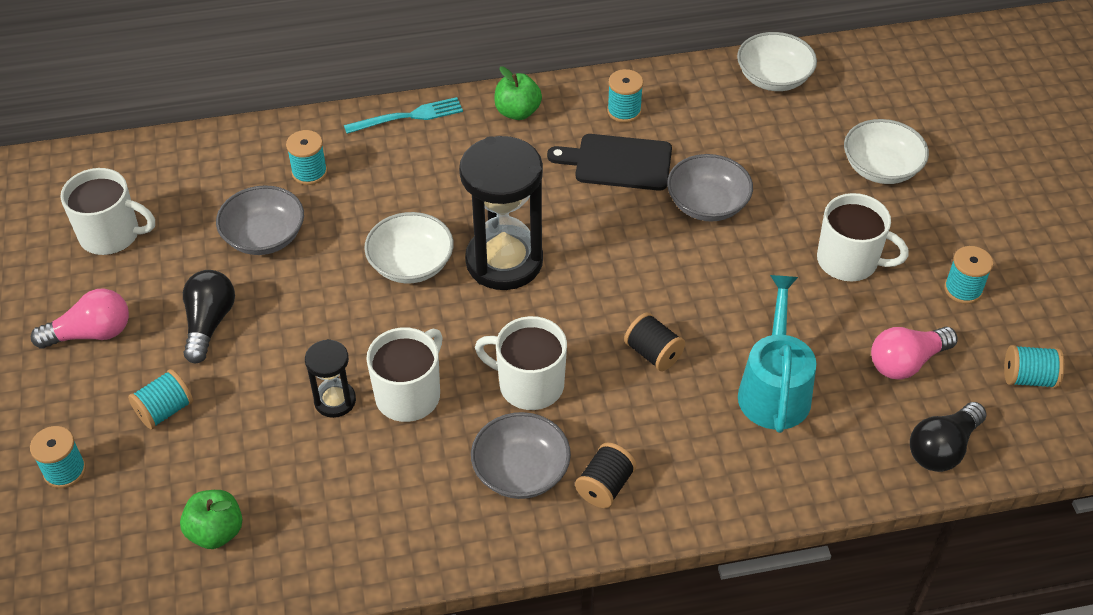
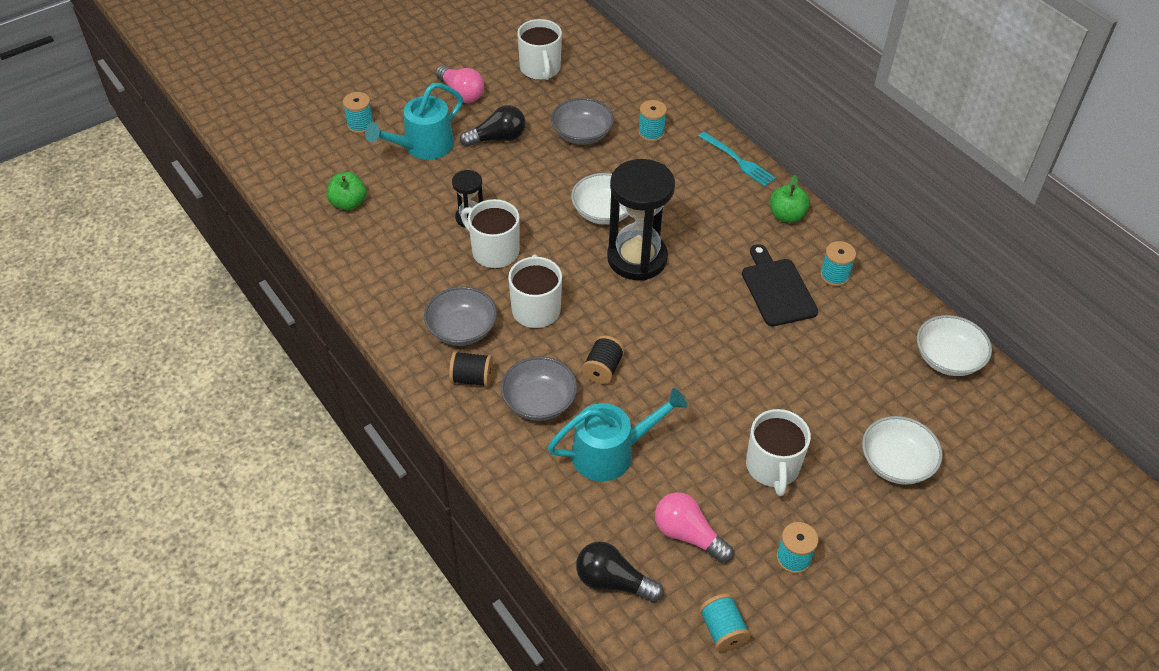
camera: 65 degrees right, 0 degrees up
(165, 410) = (422, 147): turquoise spool -> turquoise watering can
(409, 395) = (494, 251): white mug -> white mug turned 150 degrees counterclockwise
(707, 204) = (771, 357): grey bowl -> grey bowl (539, 401)

